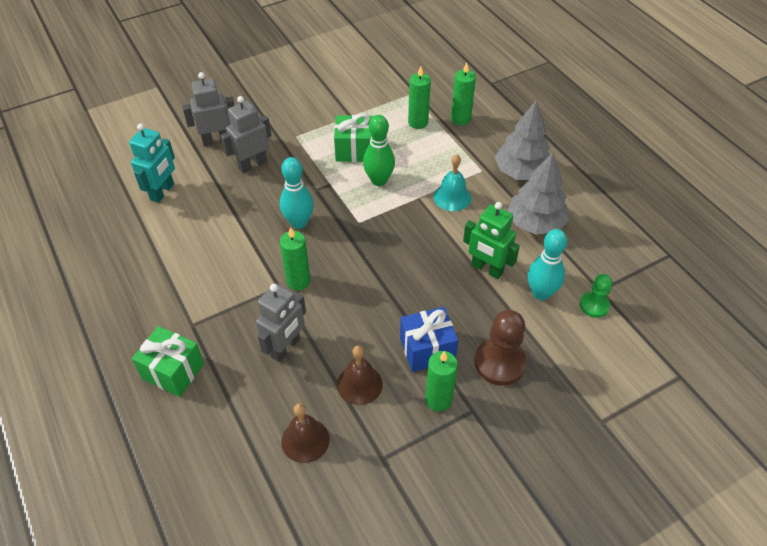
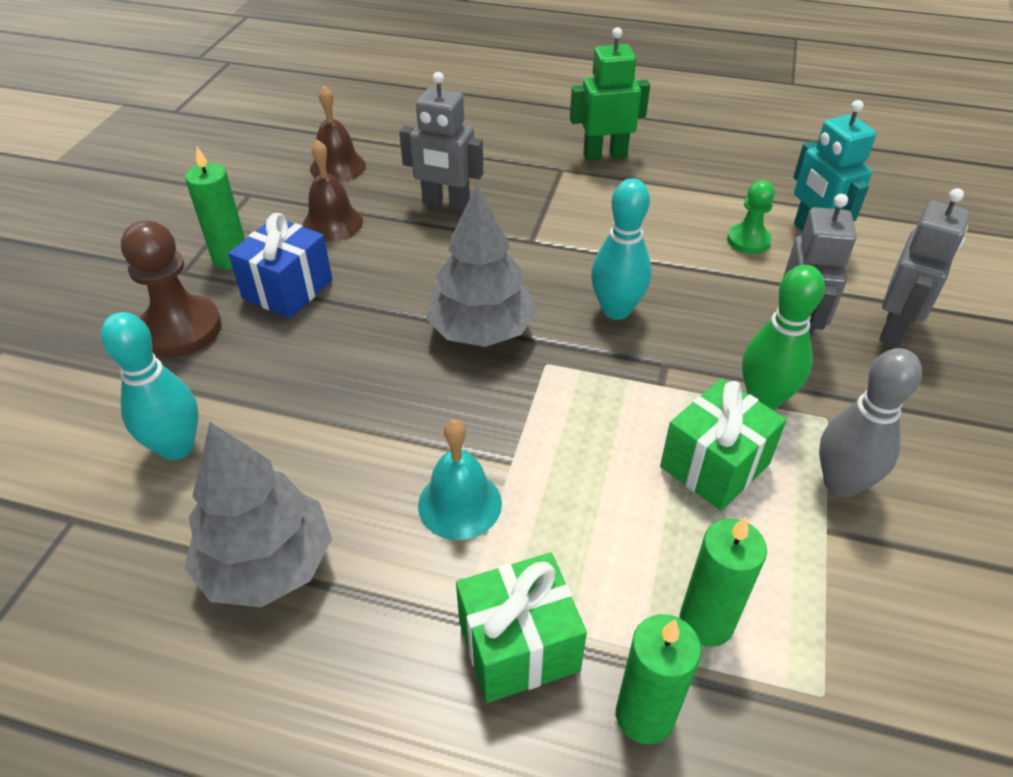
camera: 135 degrees right, 5 degrees down
(173, 371) = (520, 138): green gift -> green gift (518, 646)
(285, 348) = (446, 204): grey robot -> grey robot turned 60 degrees counterclockwise
(298, 281) = (519, 257): green candle -> none
(326, 120) = (841, 483): none -> grey bowling pin
(379, 180) = (605, 443): green bowling pin -> green bowling pin (764, 399)
(486, 269) = (291, 426): green robot -> green robot (605, 155)
(521, 172) = (383, 668): grey tree -> grey tree (481, 331)
(594, 305) = (72, 485): green pawn -> green pawn (748, 240)

